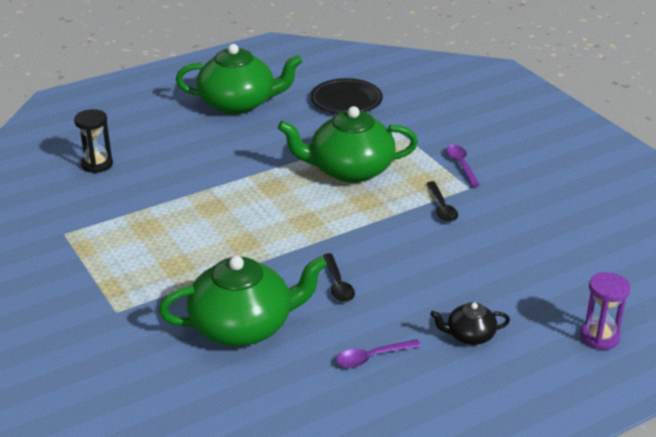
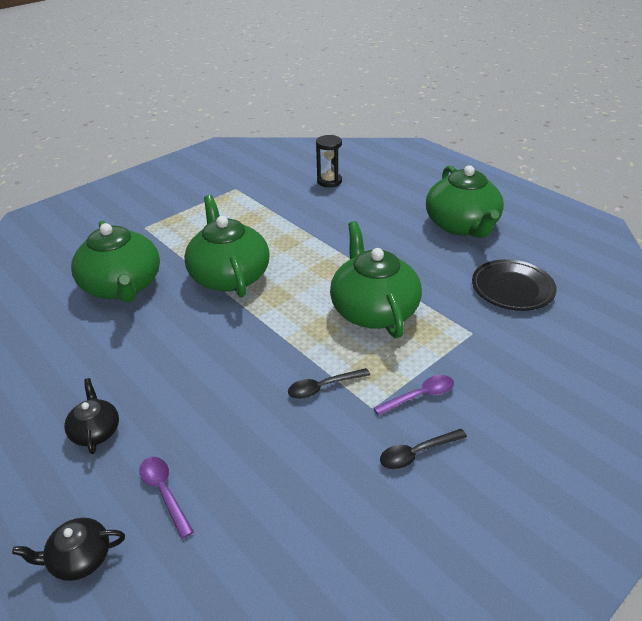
camera: 80 degrees right, 5 degrees up
(258, 248) = (229, 275): none -> green teapot
(338, 284) = (179, 329): black spoon -> black spoon (417, 453)
(372, 357) = (72, 364): purple spoon -> purple spoon (164, 492)
(599, 337) = (79, 558): purple hourglass -> black teapot

